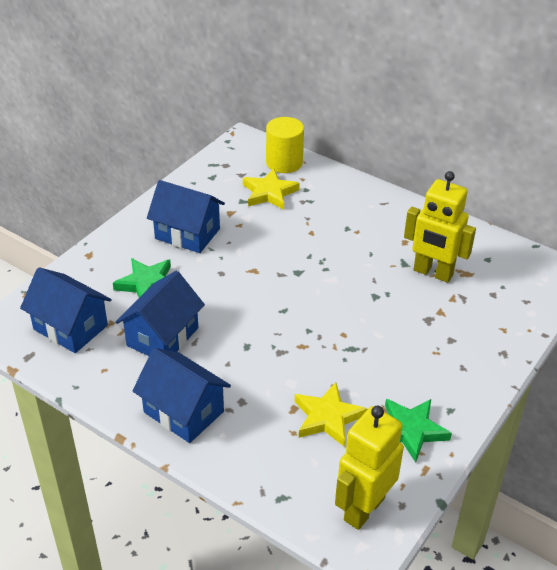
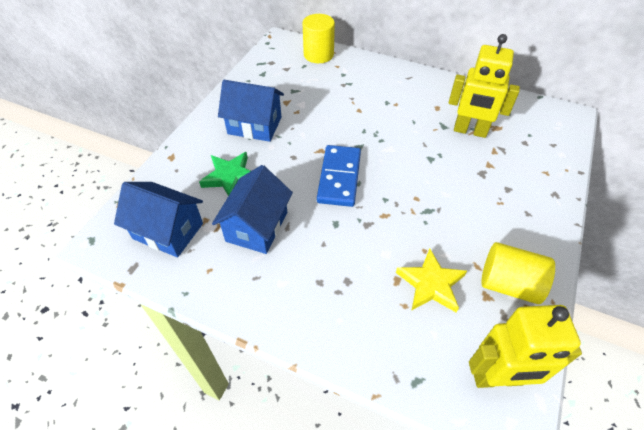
camera: 10 degrees left, 10 degrees up
(183, 412) = (296, 302): blue house -> none
(265, 301) = (339, 177): none -> blue domino
(269, 193) = (314, 81): yellow star -> none
(363, 508) = (497, 378): yellow robot -> yellow robot turned 120 degrees counterclockwise
(411, 430) = (508, 284): green star -> yellow cylinder

